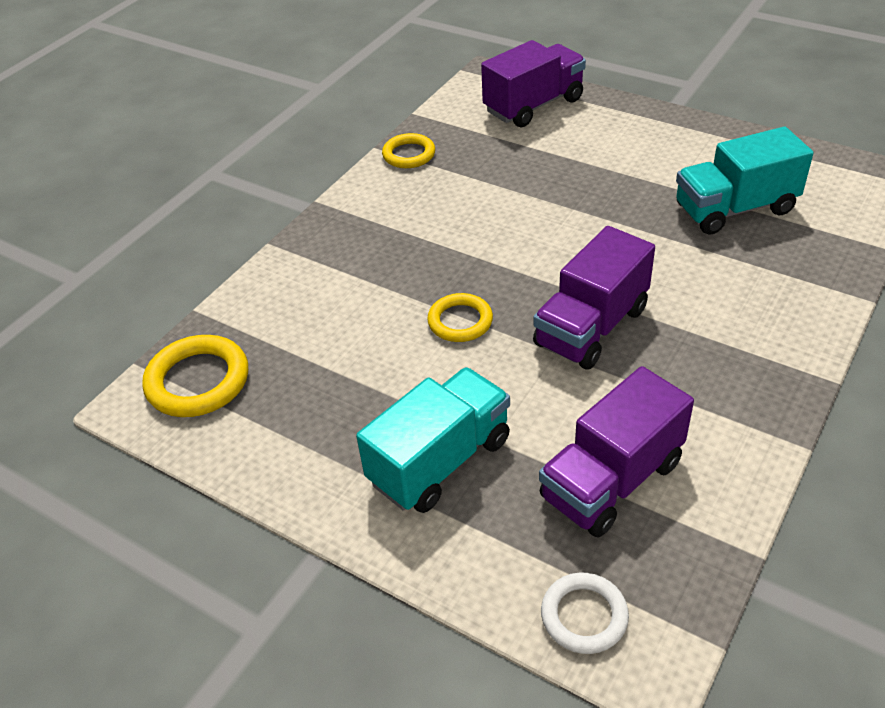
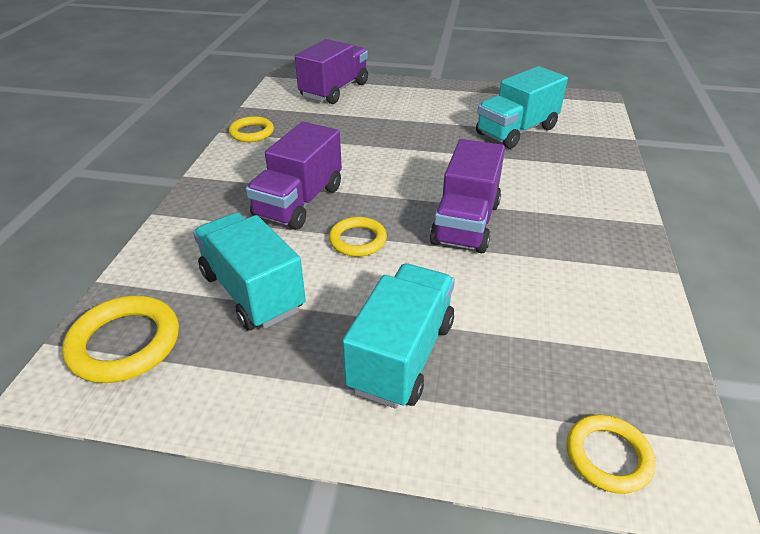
camera: 25 degrees left, 5 degrees down
(329, 356) = (252, 291): none -> turquoise truck
(584, 616) = (608, 456): white ring -> yellow ring
(611, 480) = (554, 333): purple truck -> purple truck (299, 202)

